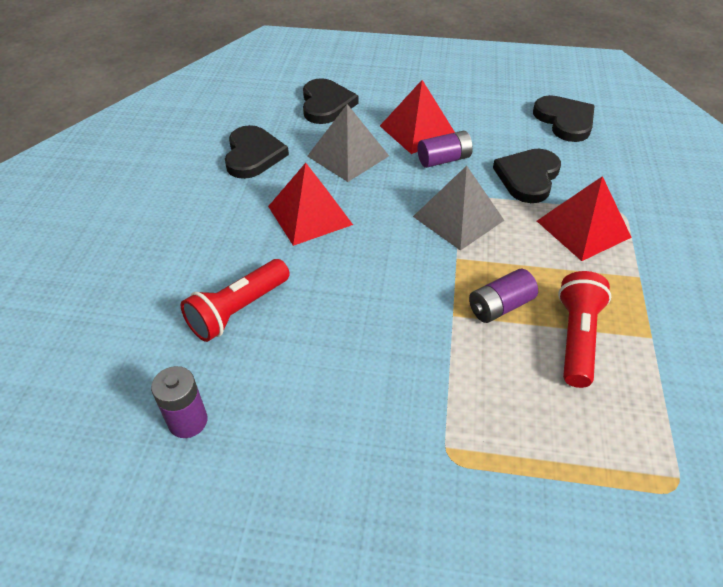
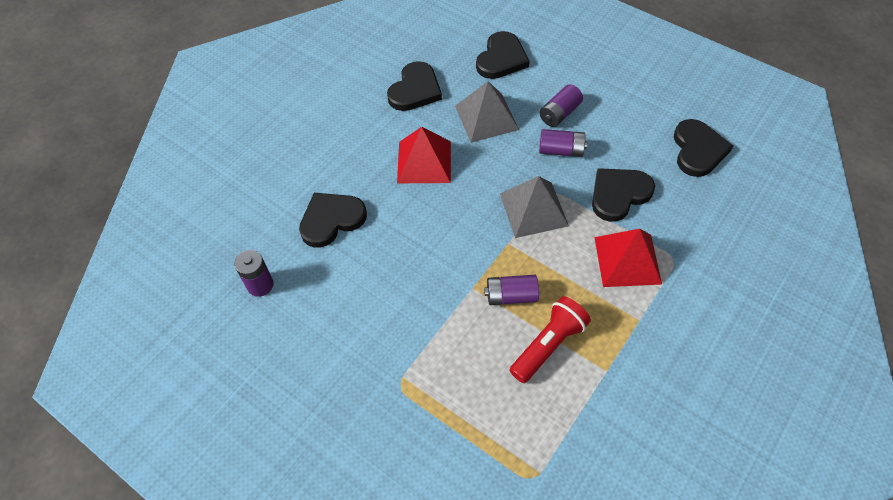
camera: 30 degrees right, 10 degrees up
(238, 310) = (331, 220): red flashlight -> black heart
(418, 131) = (559, 113): red pyramid -> purple battery

